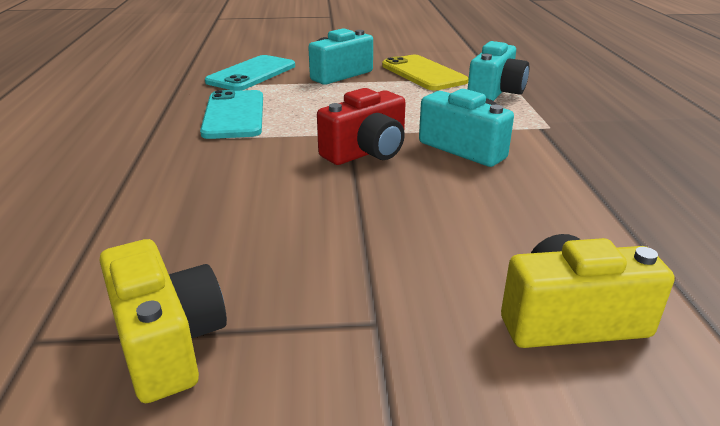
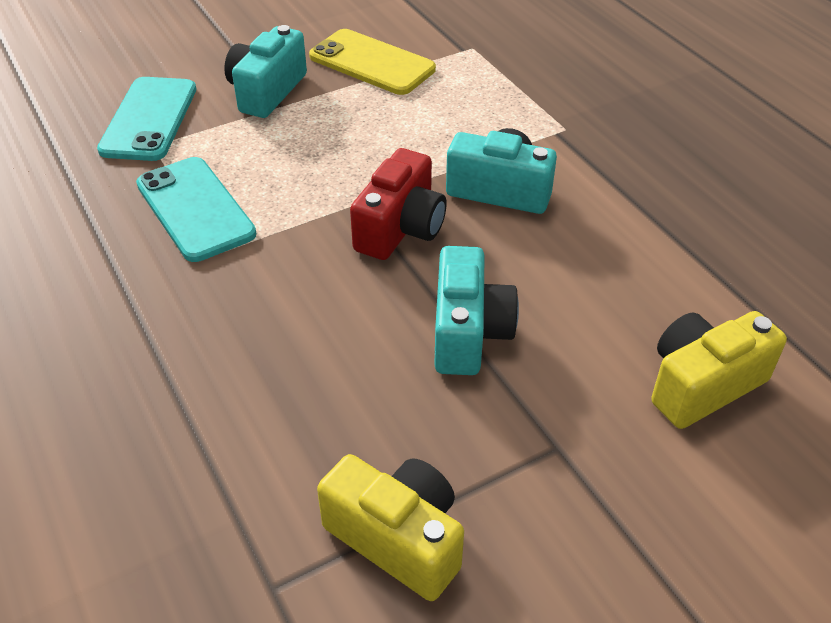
camera: 25 degrees left, 15 degrees up
(495, 92) = (477, 81): turquoise camera -> turquoise camera (468, 332)

